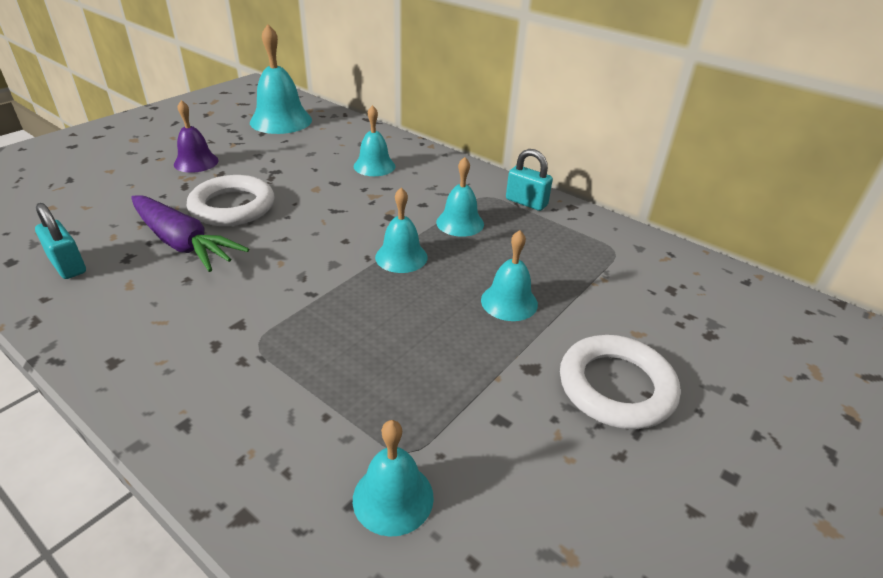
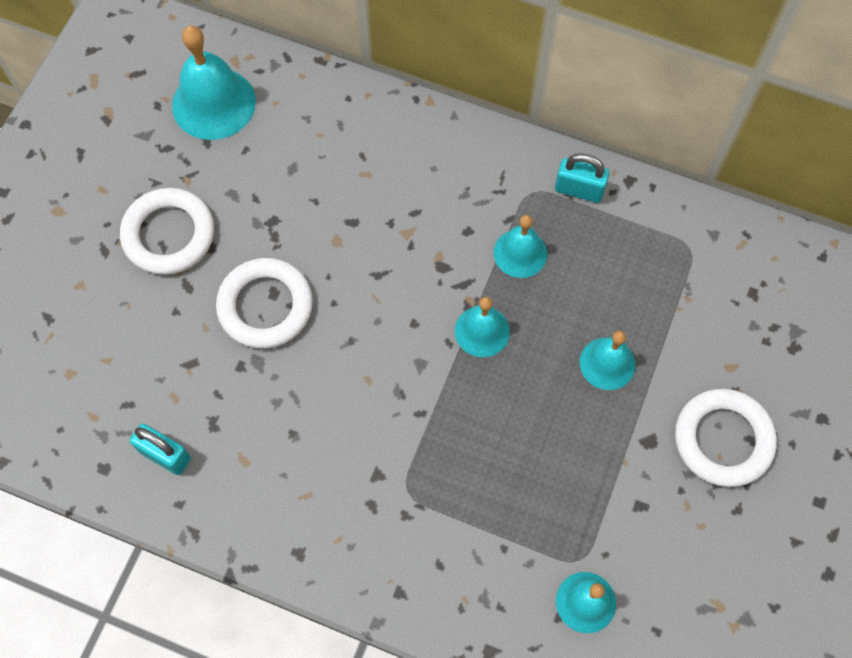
camera: 15 degrees left, 30 degrees up
(183, 243) = (253, 384): purple carrot -> none
(196, 162) = (169, 235): purple bell -> white ring
(374, 166) = (381, 172): turquoise bell -> none

